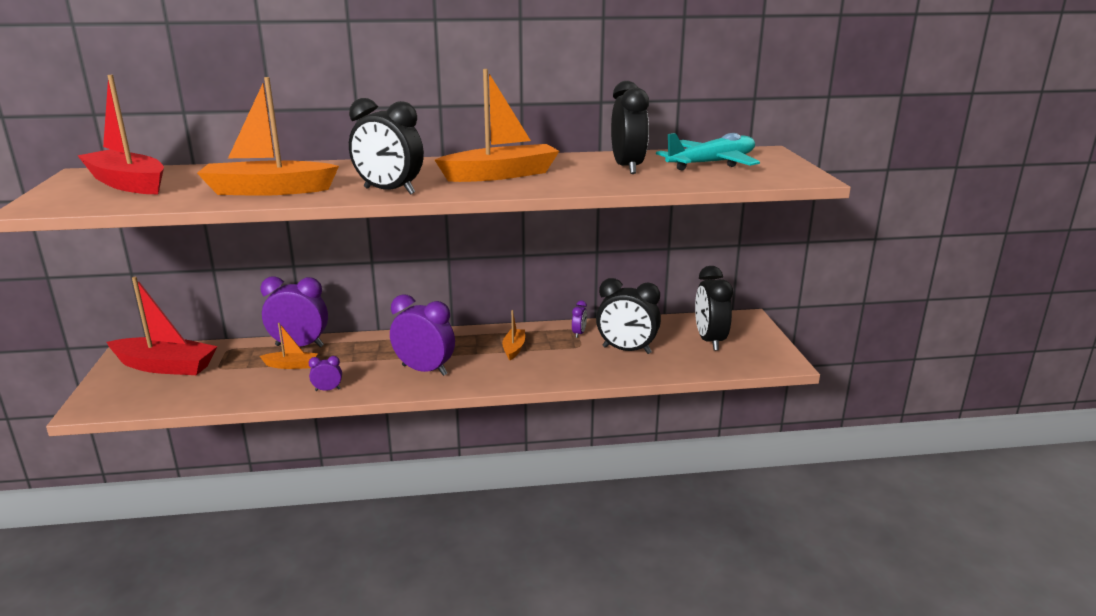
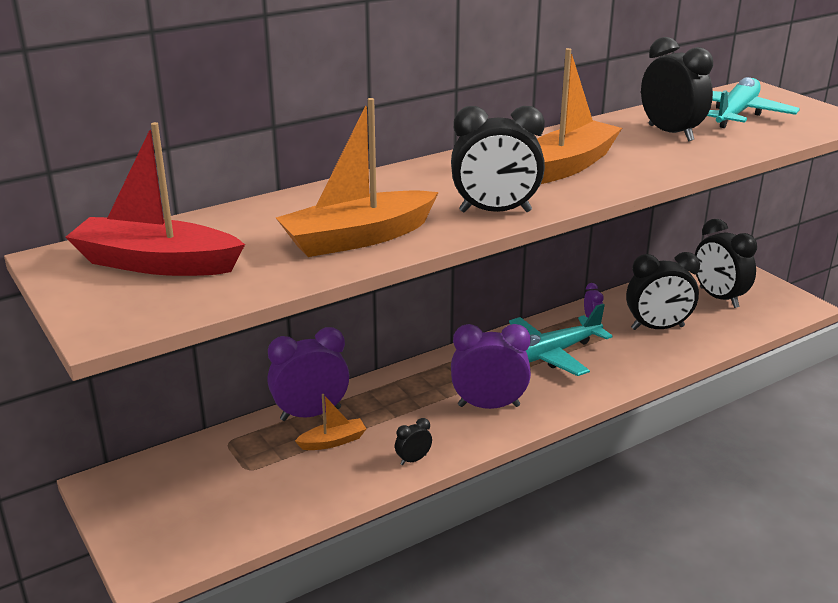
camera: 25 degrees left, 5 degrees up
(165, 366) = (176, 487): red boat -> none
(327, 390) = (413, 460): purple clock -> black clock
(514, 348) = (549, 355): orange boat -> turquoise plane

